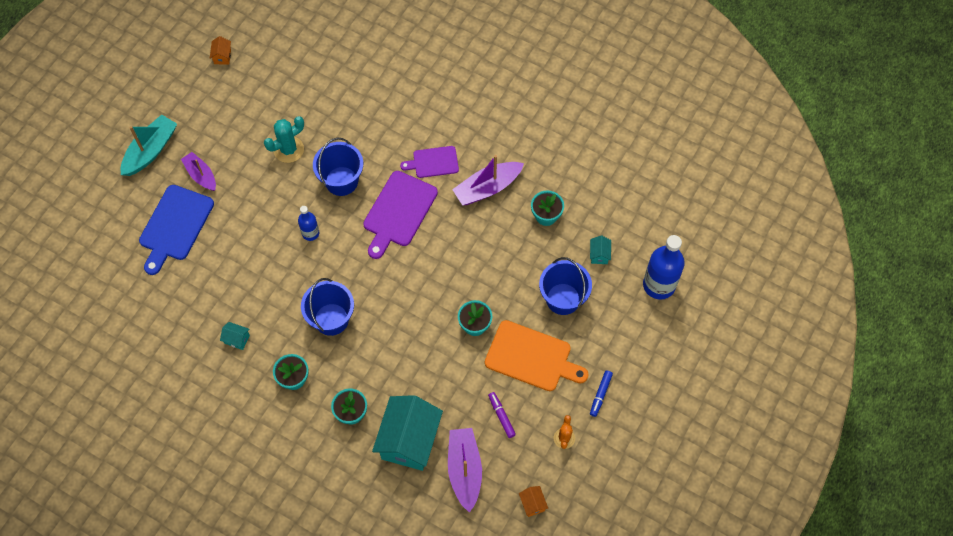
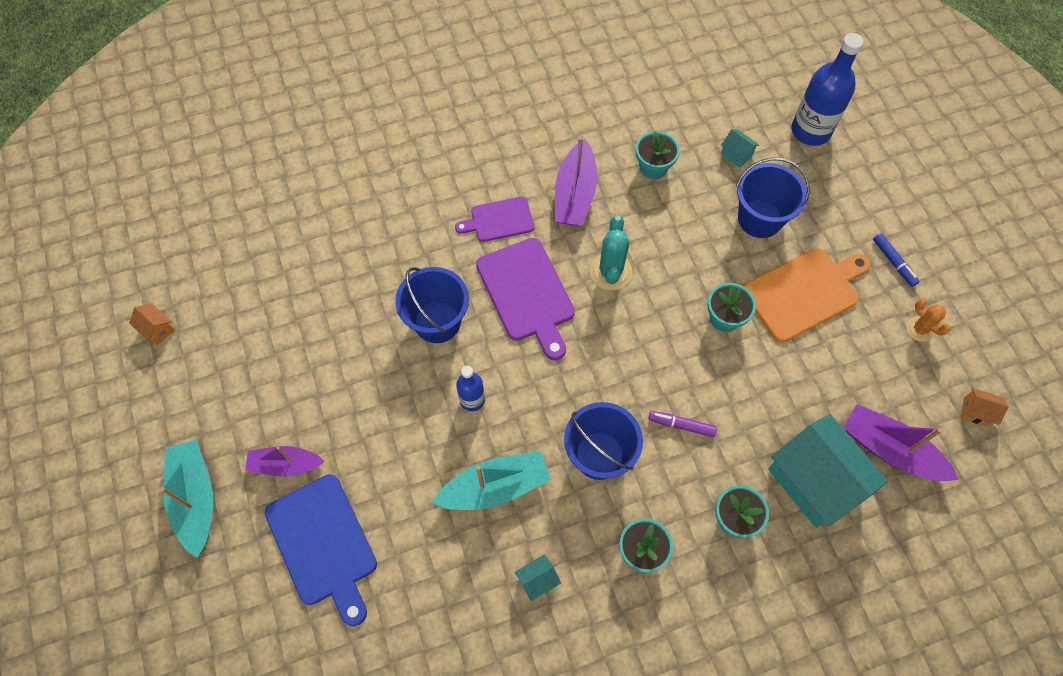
camera: 50 degrees left, 0 degrees up
(270, 282) = (495, 487): none -> turquoise boat
(288, 149) = (346, 346): turquoise cactus -> turquoise cactus (610, 272)
(433, 162) = (499, 220): purple cutting board -> purple cutting board turned 45 degrees clockwise
(501, 416) = (851, 369): purple marker -> purple marker (681, 425)

